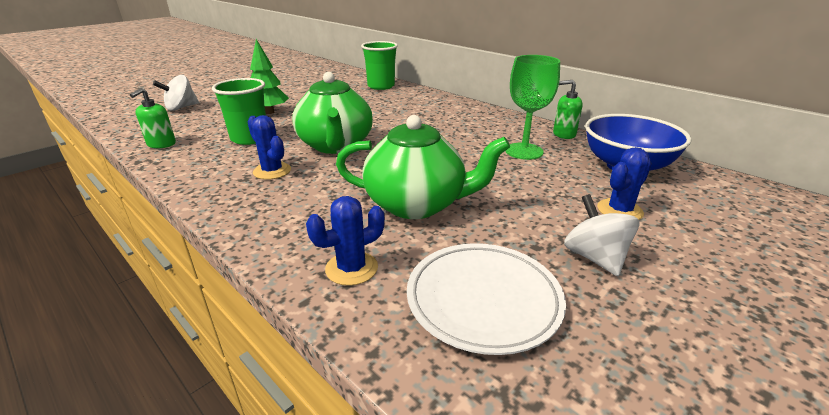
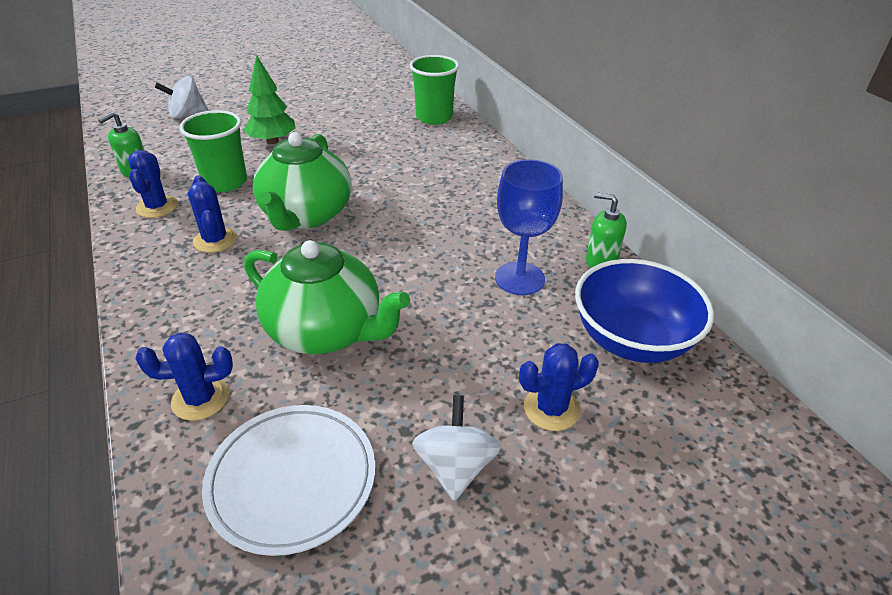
camera: 20 degrees right, 10 degrees up
(200, 161) = (157, 207): none -> blue cactus
(524, 151) = (519, 278): green goblet -> blue goblet

